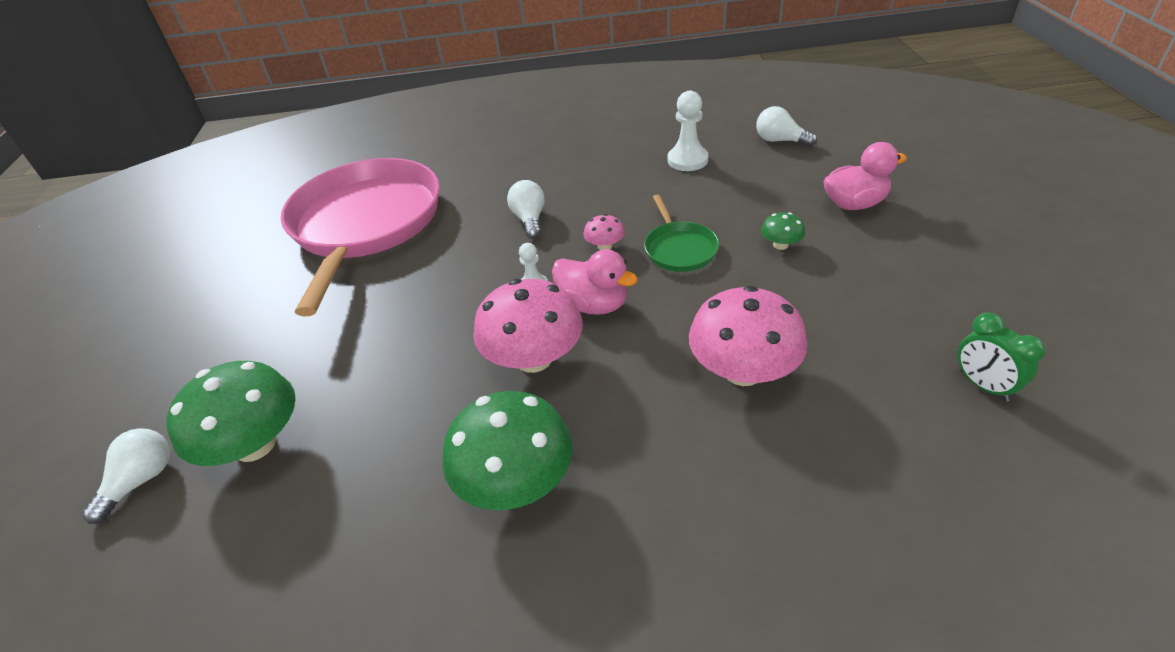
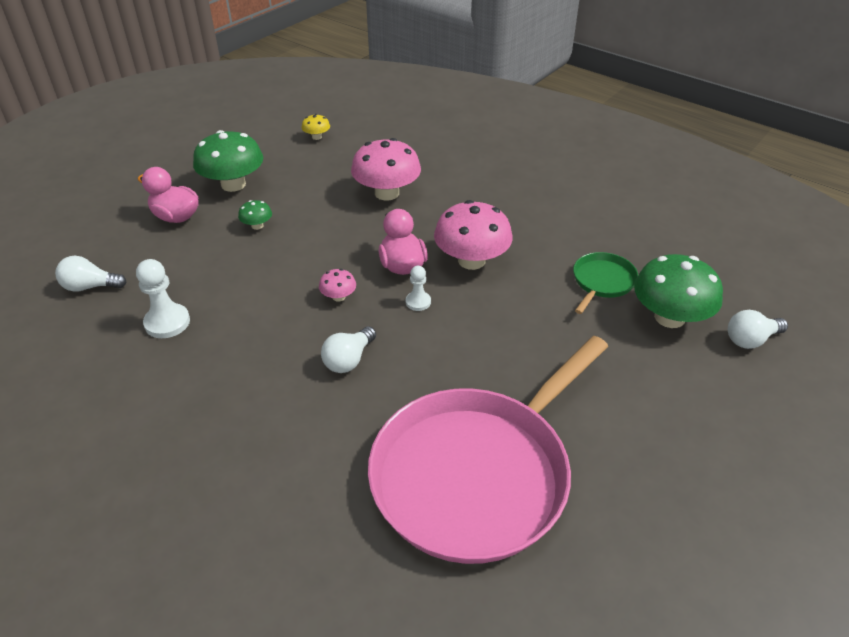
camera: 140 degrees left, 0 degrees up
(515, 481) = (539, 219): green mushroom -> green mushroom (233, 184)
(679, 249) = (305, 262): green pan -> green pan (602, 282)
(780, 141) = (90, 287): white light bulb -> white light bulb turned 105 degrees clockwise
(983, 385) = (317, 137): green clock -> yellow mushroom

